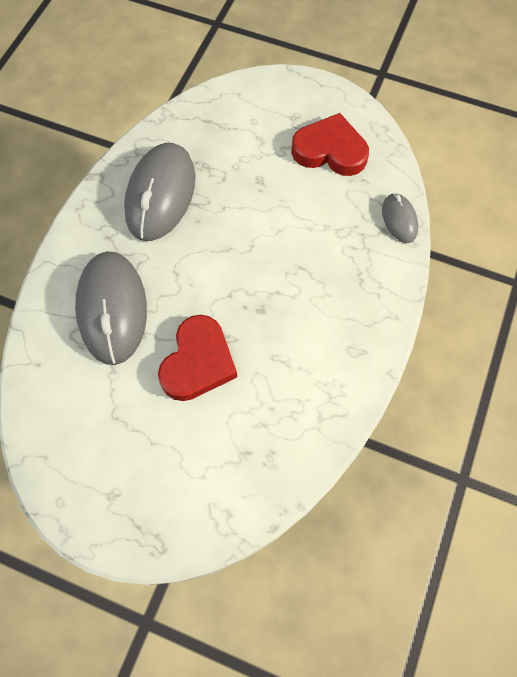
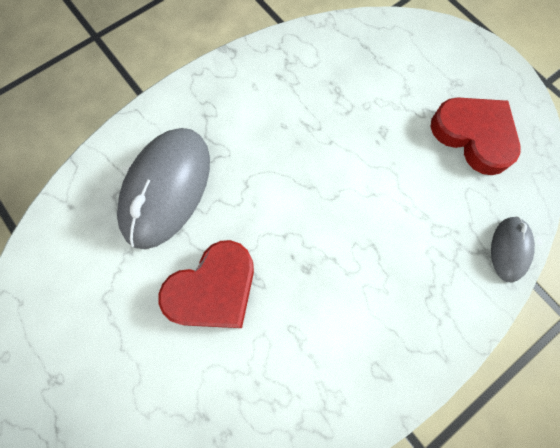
camera: 30 degrees right, 5 degrees up
(161, 195) = (278, 98): grey mouse -> none

